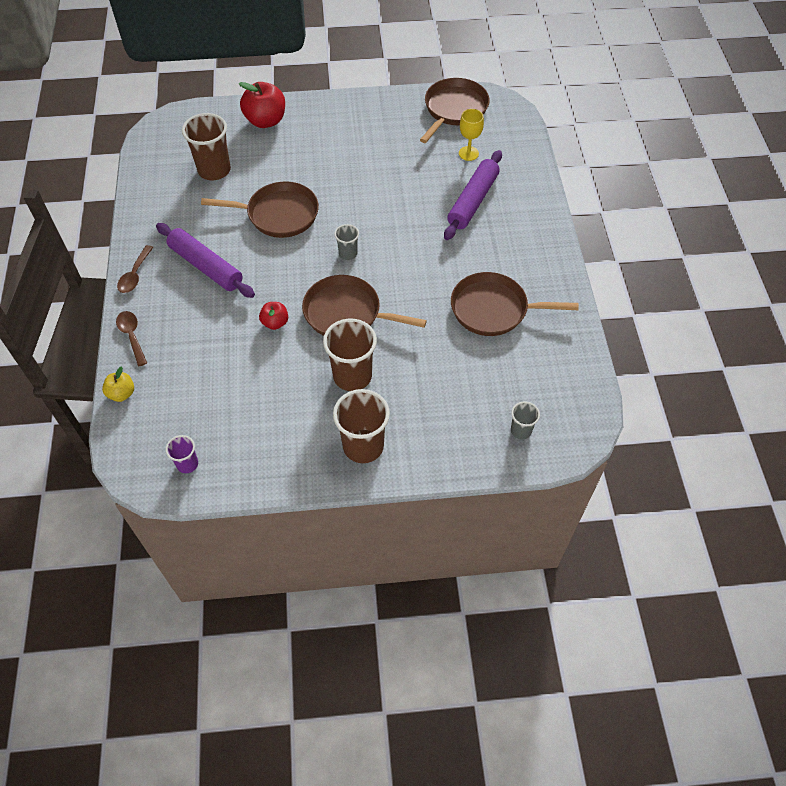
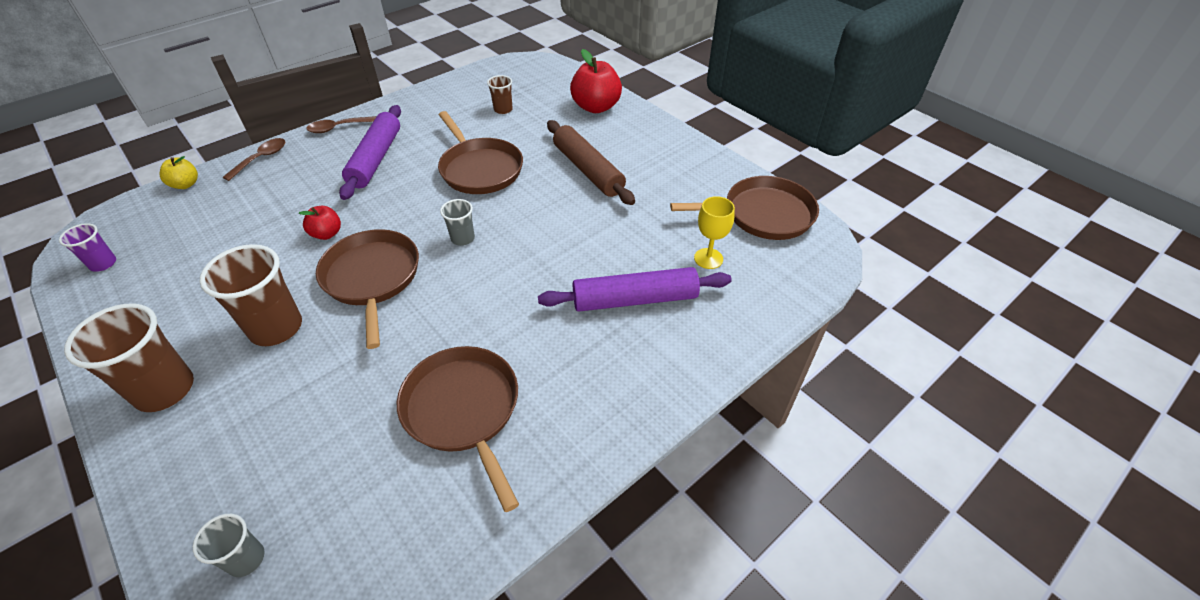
camera: 55 degrees right, 10 degrees down
(214, 170) = (503, 109): brown cup -> brown cup, size x0.52
(335, 162) = (587, 170): none -> brown rolling pin

